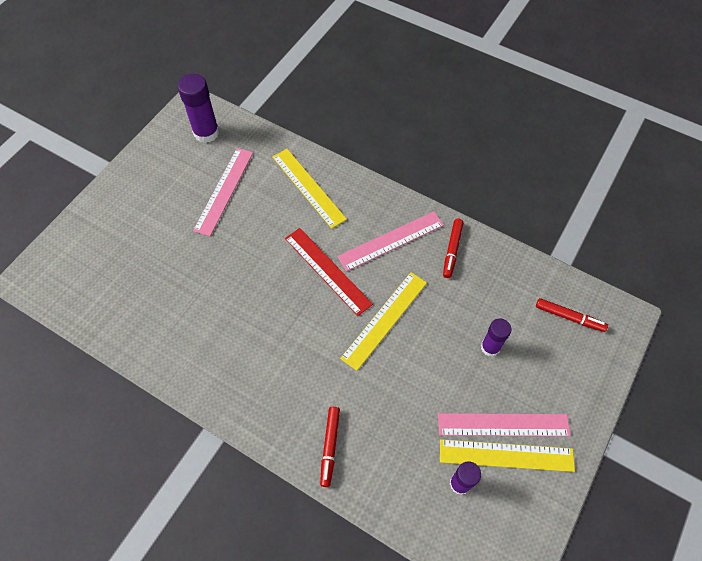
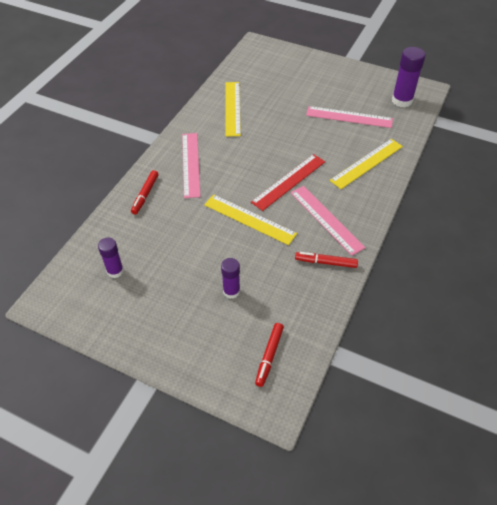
camera: 85 degrees right, 10 degrees down
(330, 447) = (145, 195): red marker -> red marker turned 75 degrees counterclockwise
(503, 424) = (162, 300): pink ruler -> pink ruler (191, 164)
(506, 455) = (136, 302): yellow ruler -> yellow ruler (232, 108)

